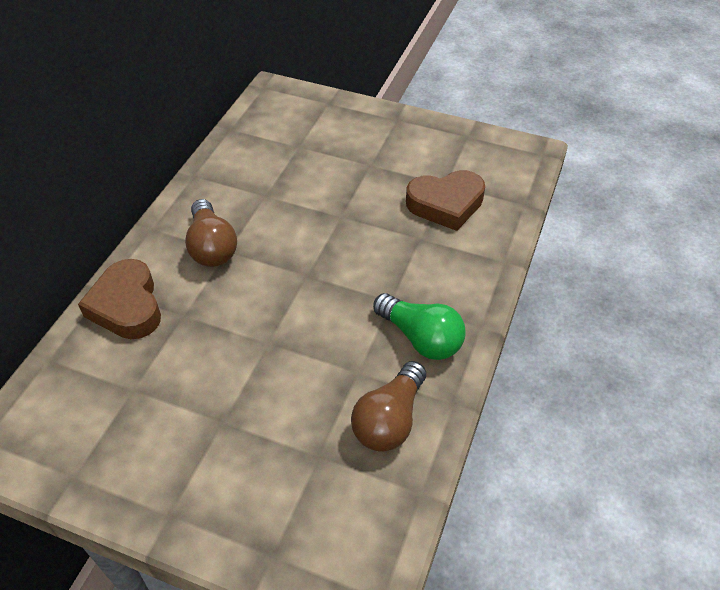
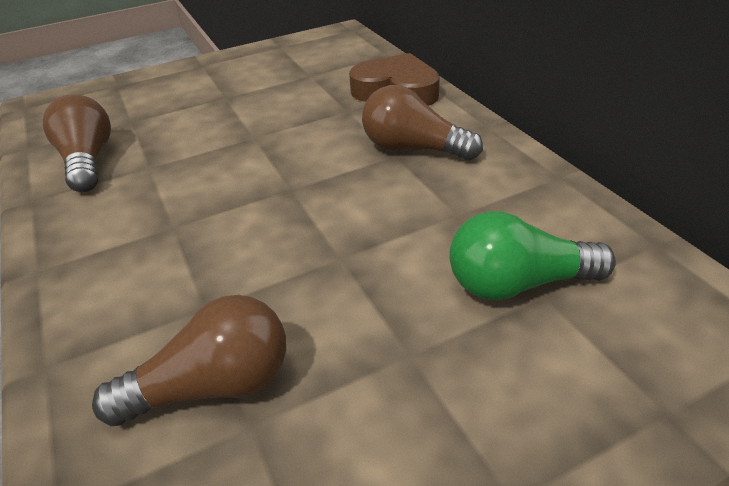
camera: 135 degrees right, 10 degrees down
(421, 338) = (105, 219): green light bulb -> green light bulb (517, 283)
(446, 204) = (213, 386): brown heart -> brown light bulb

